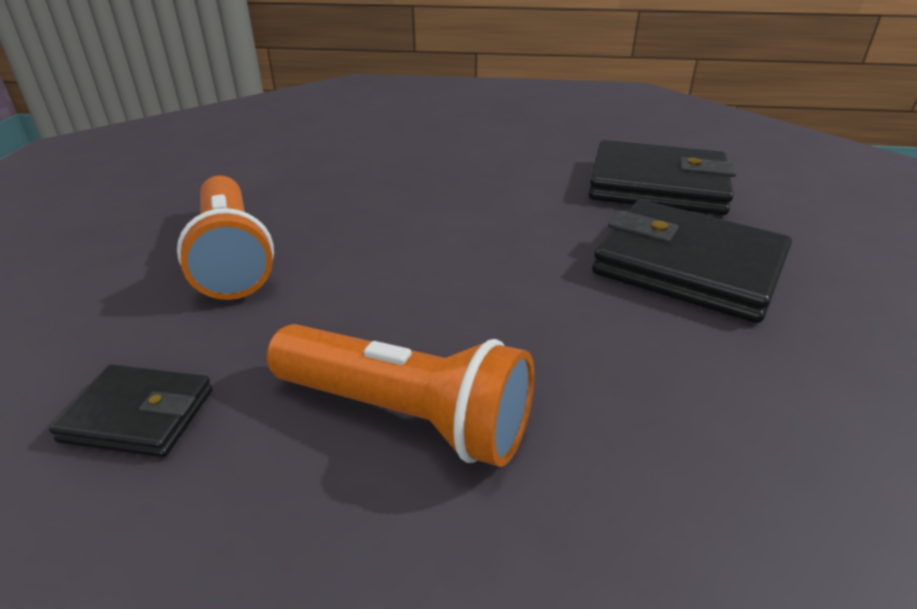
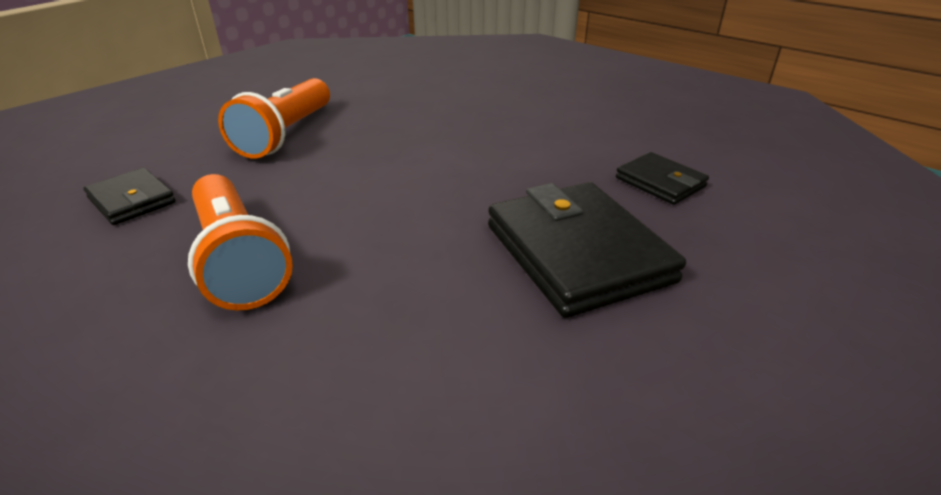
camera: 35 degrees right, 0 degrees up
(657, 186) = (660, 182): black wallet -> black wallet, size x0.53

